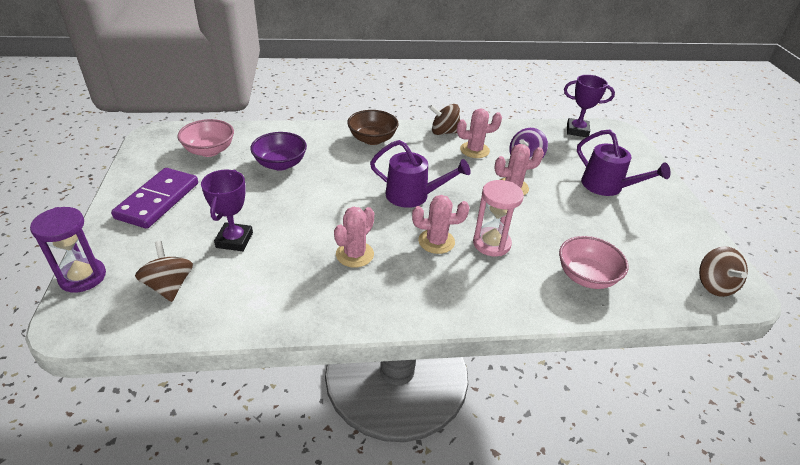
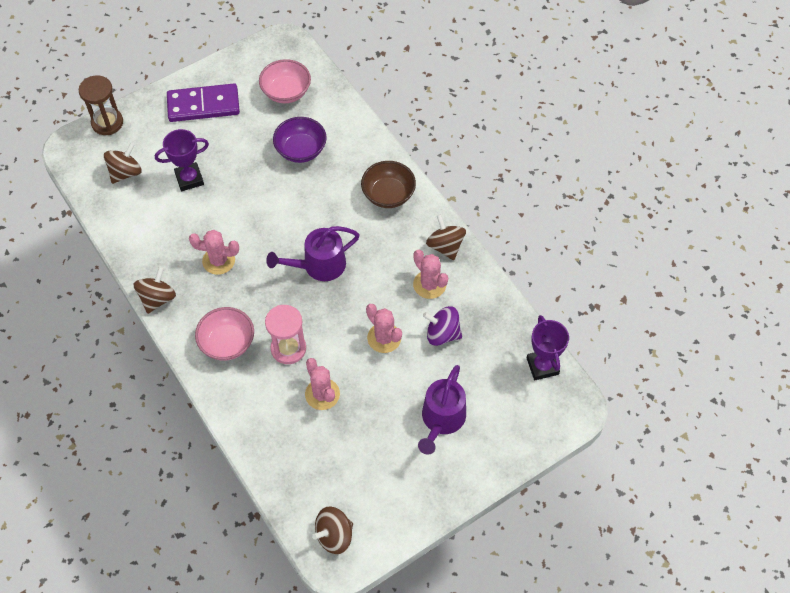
camera: 65 degrees right, 20 degrees up
(83, 277) = (107, 123): purple hourglass -> brown hourglass
(364, 318) = (157, 298): none -> brown spinning top
(413, 195) = (319, 265): purple watering can -> purple watering can turned 75 degrees clockwise
(436, 241) = (267, 308): pink cactus -> pink cactus (322, 394)
(586, 277) = (286, 431): pink bowl -> pink bowl (227, 343)

